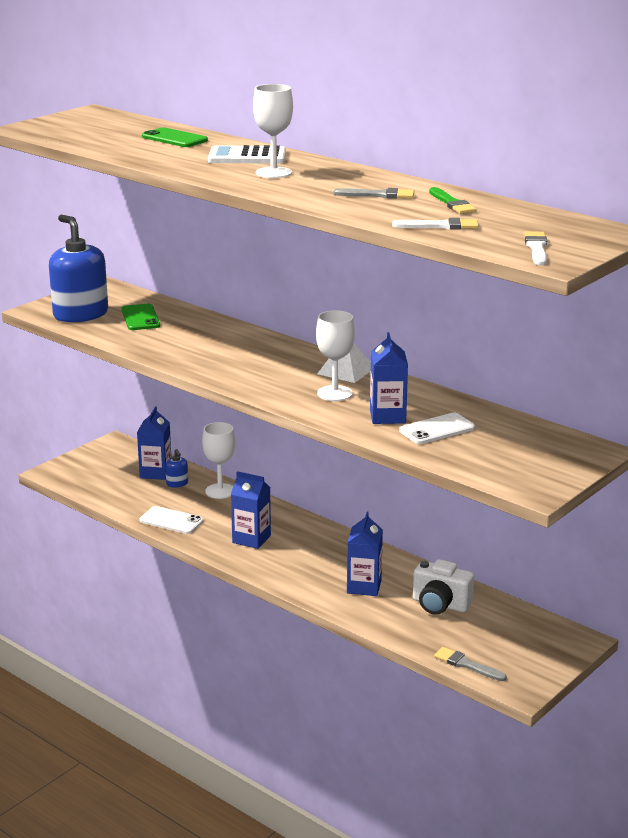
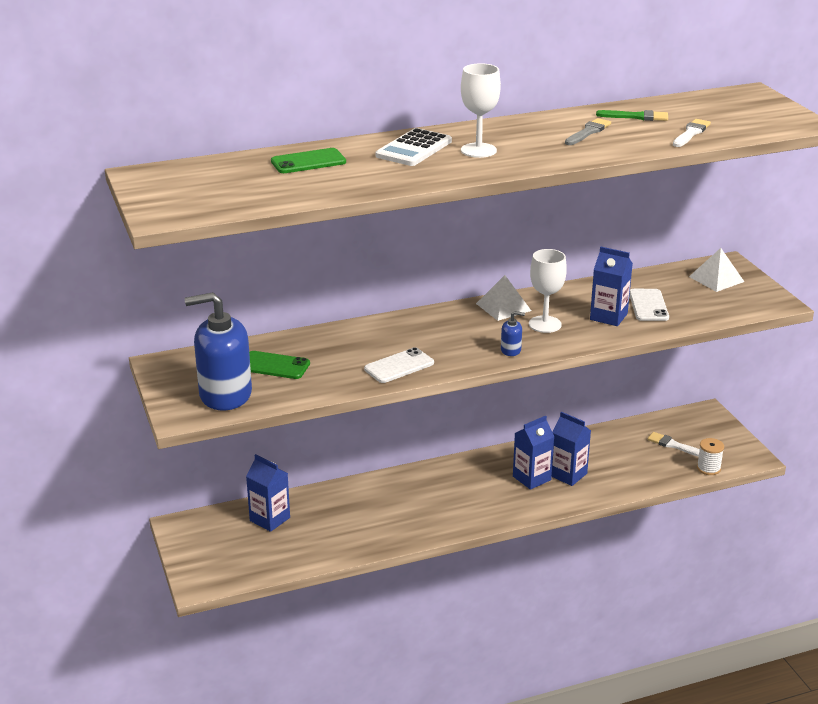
camera: 60 degrees left, 5 degrees up
(171, 521) = (372, 537): white phone -> white phone (399, 366)
(177, 483) = (304, 513): blue soap dispenser -> blue soap dispenser (511, 350)
(220, 491) = (343, 494): white goblet -> none
(251, 539) = (445, 504): blue carton -> blue carton (531, 478)
(440, 605) = (620, 450): white camera -> none
(466, 665) = (708, 468): grey brush -> white spool
(536, 248) = (769, 120): white brush -> white brush (674, 445)
(548, 451) = (716, 279): none -> white pyramid

